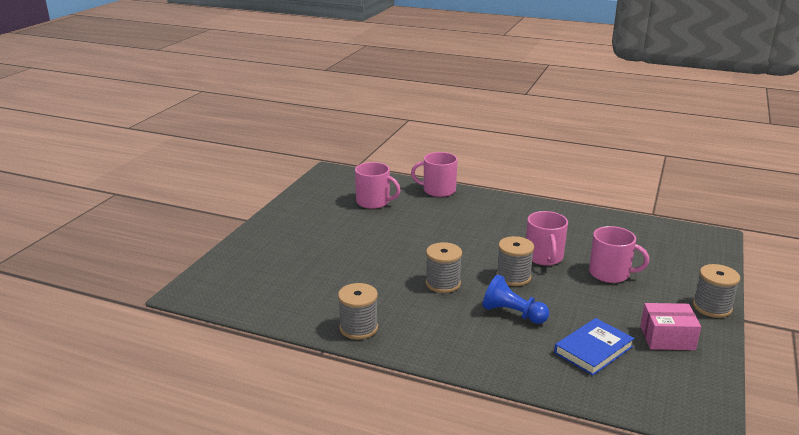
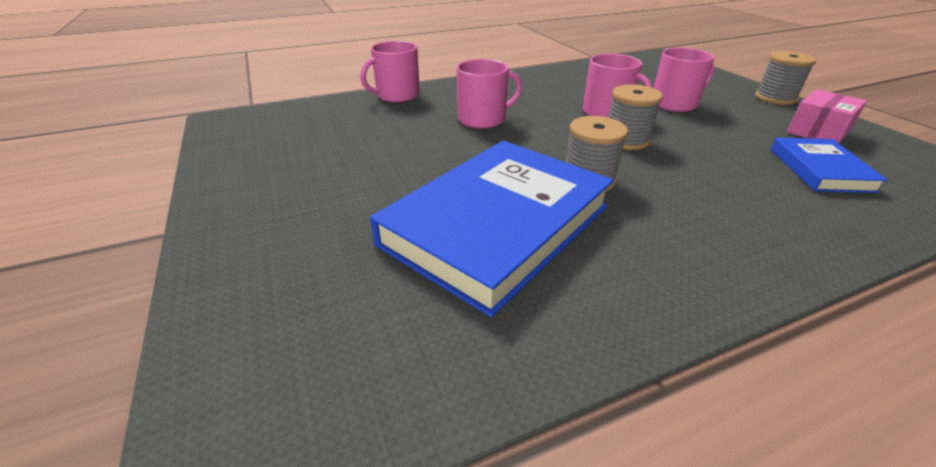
camera: 45 degrees left, 10 degrees up
(358, 328) = (630, 298): grey spool -> none
(361, 278) = (497, 225): none -> blue book
(374, 202) = (344, 131): pink mug -> pink mug (483, 119)
(512, 313) = (704, 174): blue pawn -> none

